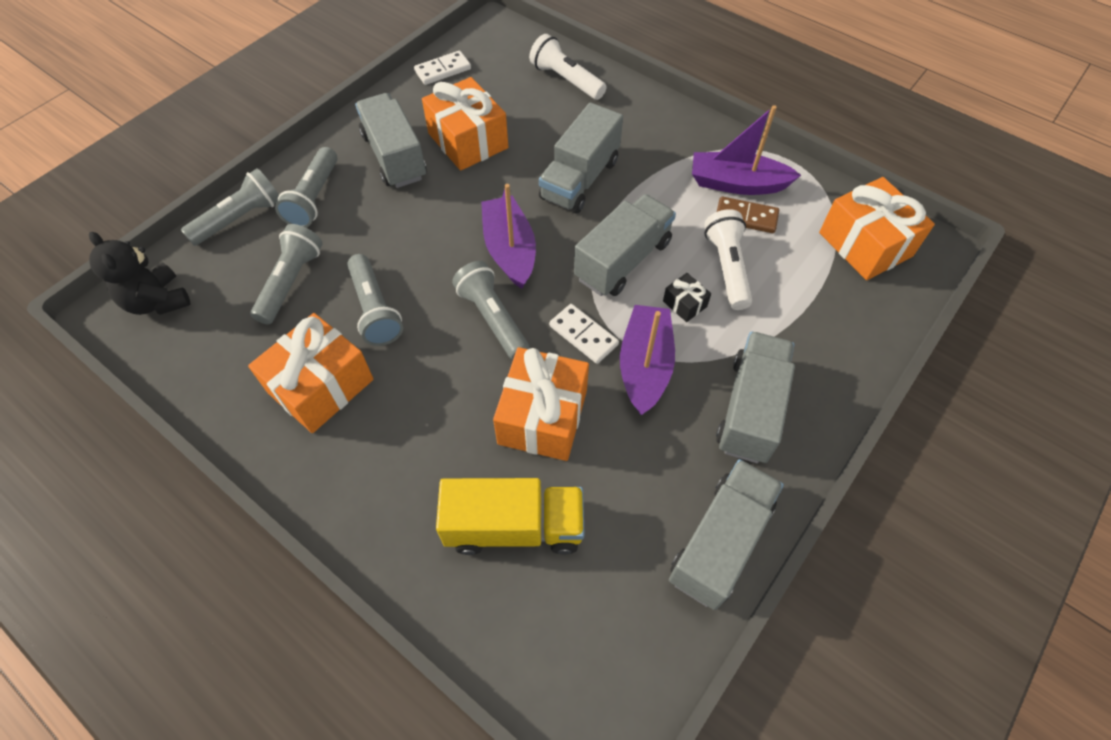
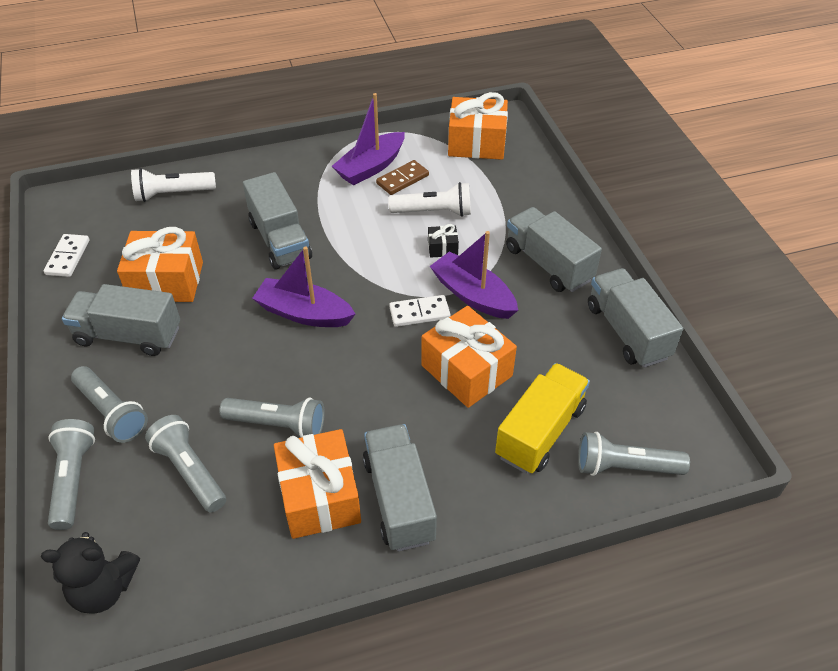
camera: 55 degrees left, 10 degrees down
(493, 318) = (357, 355): grey flashlight -> grey flashlight (625, 467)
(623, 260) = (376, 258): grey truck -> grey truck (399, 499)
(727, 268) = (434, 212): white flashlight -> white flashlight turned 150 degrees clockwise

